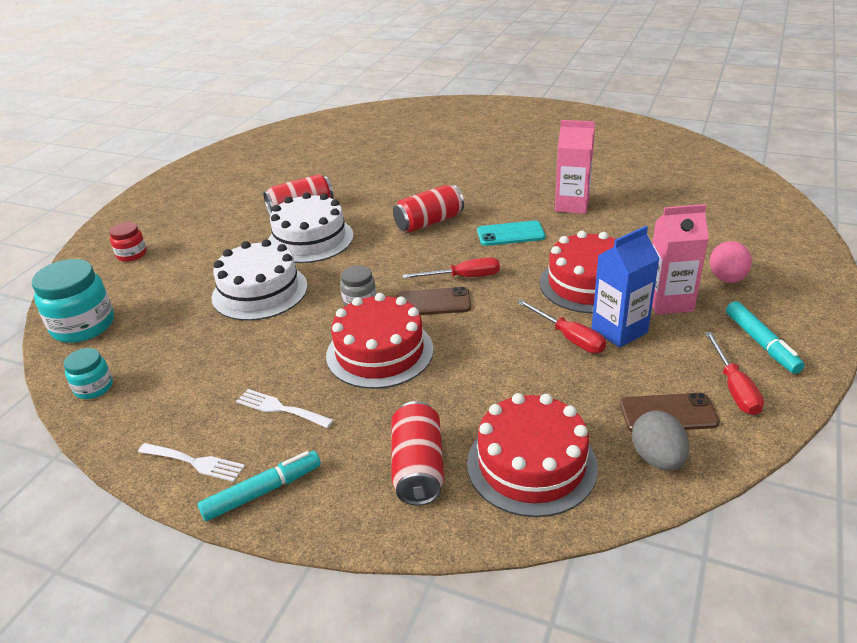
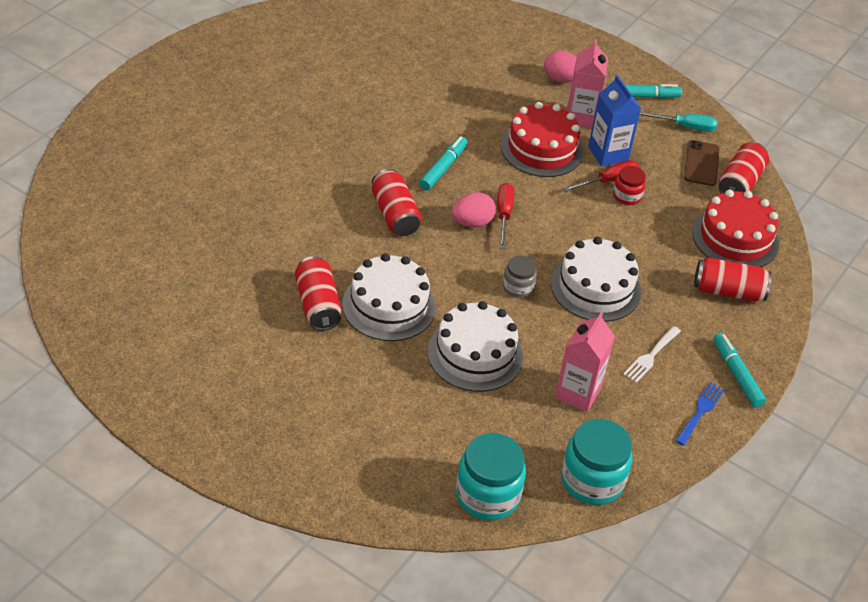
camera: 85 degrees left, 10 degrees up
(94, 387) = (592, 480): turquoise jar -> turquoise jar, size x1.82
(132, 254) = (353, 458): red jar -> red jar (627, 196)
(195, 462) = (700, 411): white fork -> blue fork
(380, 352) = (595, 287): red cake -> white cake
(433, 302) = (536, 242): brown phone -> none
(441, 261) = (472, 222): none -> pink egg
(510, 234) = (442, 168): turquoise phone -> turquoise marker
(572, 205) = (408, 116): pink carton -> pink carton (577, 393)
(657, 458) = (740, 182): grey egg -> red can
(734, 388) = (684, 126): red screwdriver -> turquoise screwdriver

